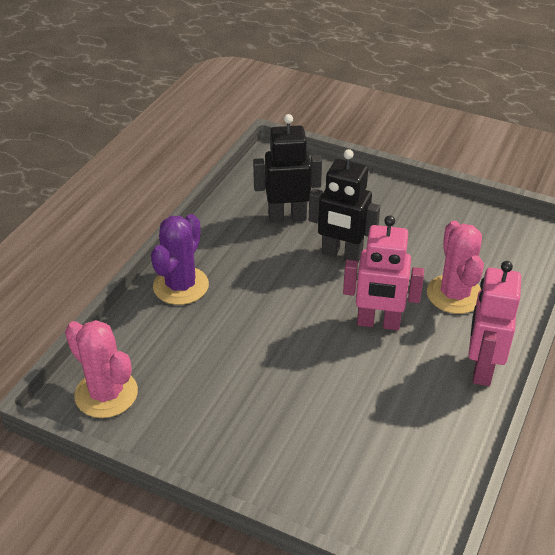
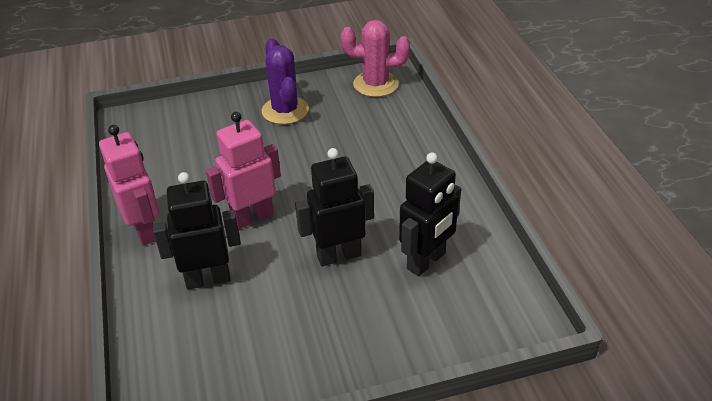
camera: 140 degrees right, 0 degrees up
(181, 286) = (424, 157): purple cactus -> purple cactus (285, 110)
(454, 294) = (208, 279): pink cactus -> black robot

